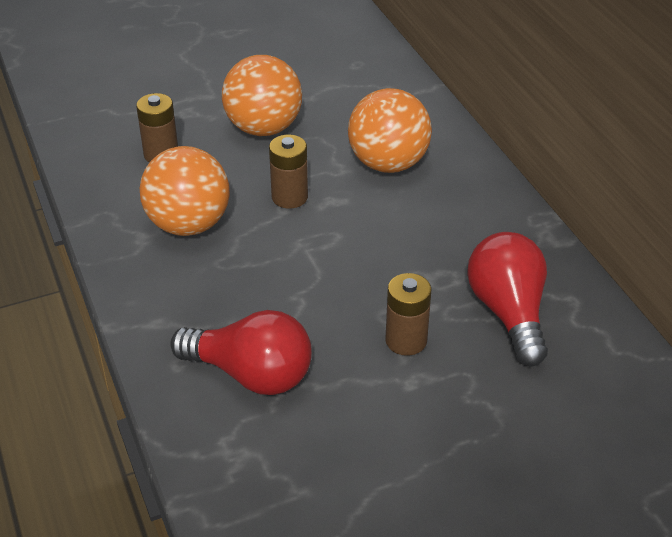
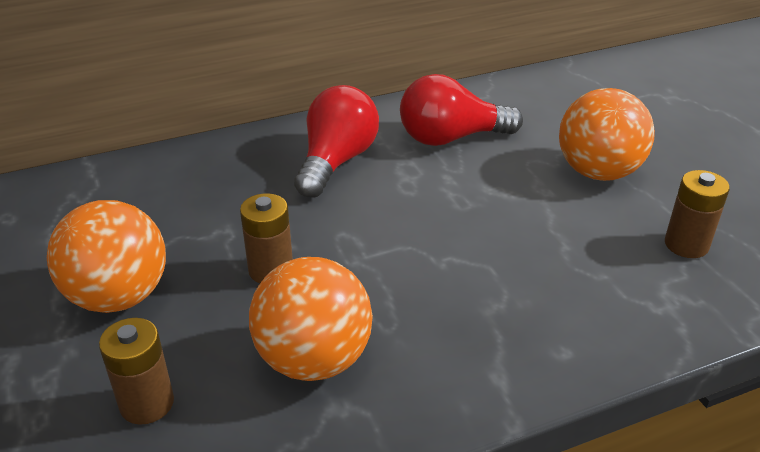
camera: 90 degrees left, 5 degrees down
(251, 374) = (562, 291): red light bulb -> red light bulb (336, 161)
(388, 163) = (223, 197): orange ball -> orange ball (598, 172)
(406, 340) = (495, 192): brown battery -> brown battery (686, 245)

